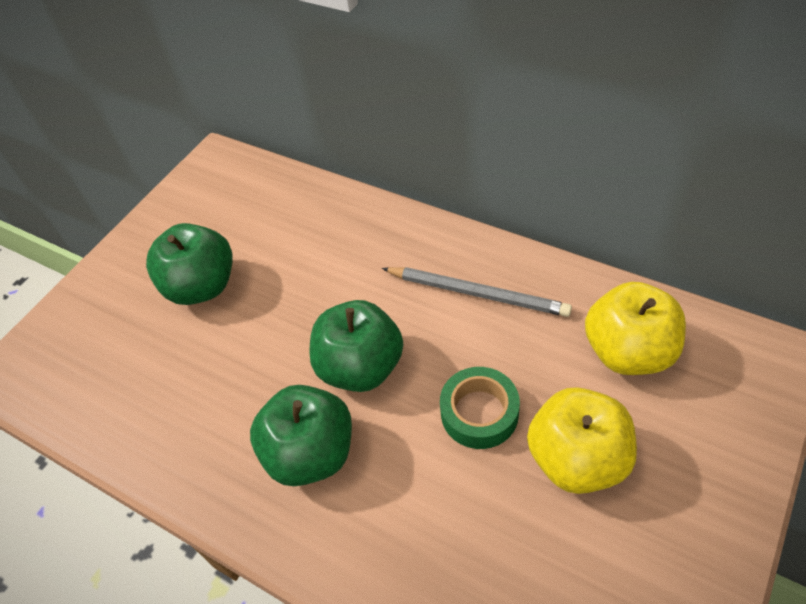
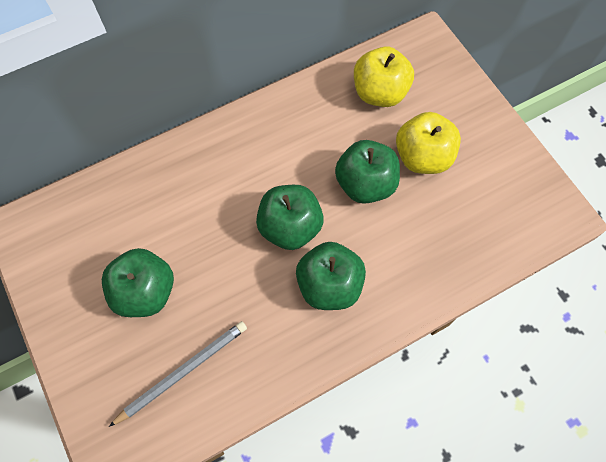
camera: 65 degrees left, 15 degrees up
(477, 293) = (286, 136): grey pencil -> grey pencil (183, 371)
(479, 413) = (365, 184): green tape -> green apple

